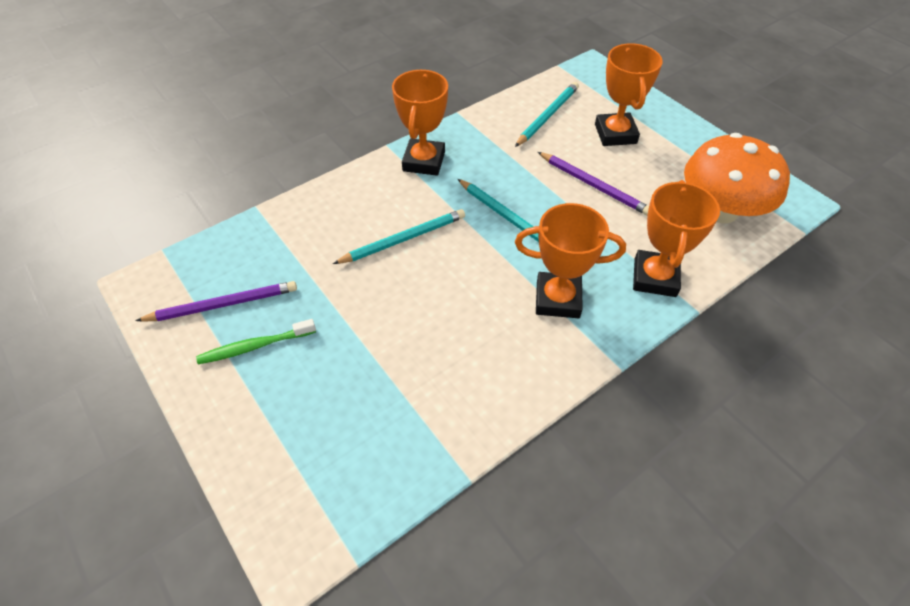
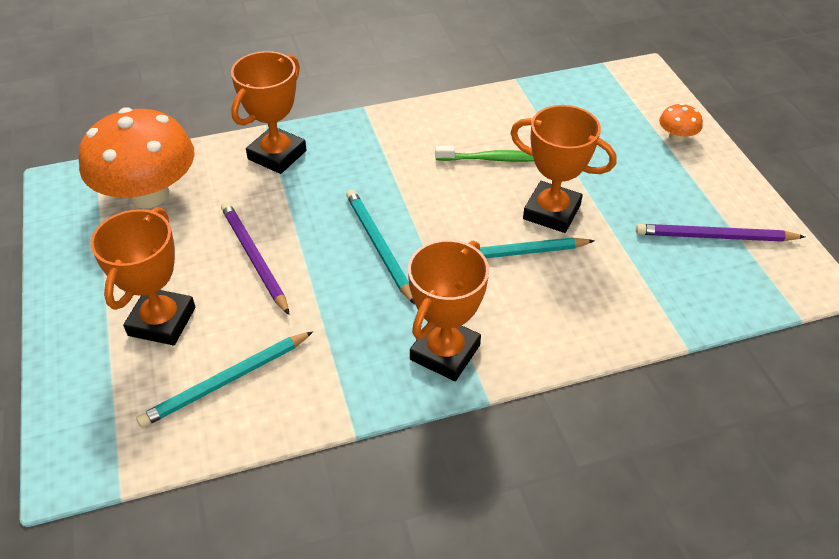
camera: 160 degrees left, 5 degrees down
(252, 430) = (676, 137): none -> orange mushroom
(255, 346) = (678, 193): green toothbrush -> green toothbrush (492, 159)
(557, 299) = (380, 161): orange trophy -> orange trophy (551, 212)

